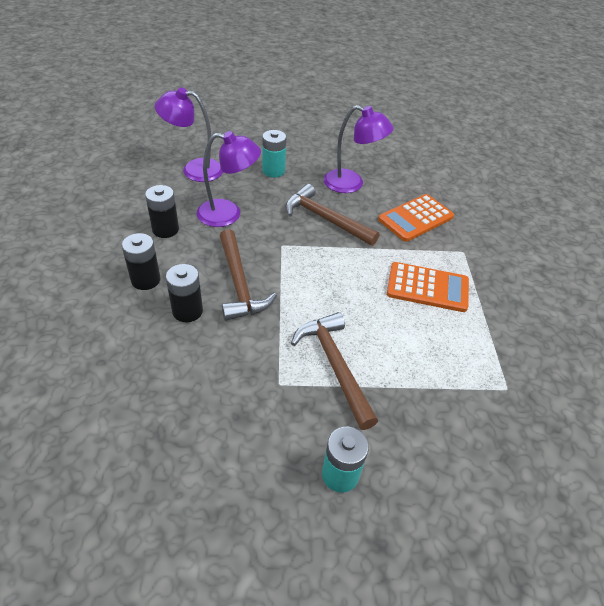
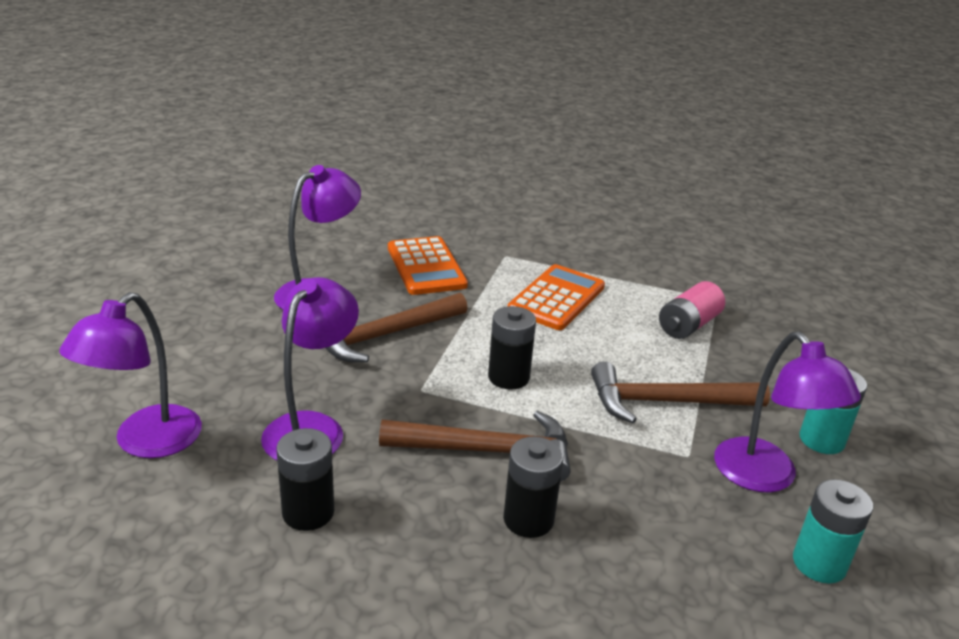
camera: 70 degrees left, 15 degrees down
(146, 280) = (434, 560): black battery -> black battery (508, 377)
(273, 171) = (227, 353): turquoise battery -> turquoise battery (819, 563)
(275, 433) = (765, 477): none -> purple lamp
(449, 371) = (688, 325): none -> pink battery

